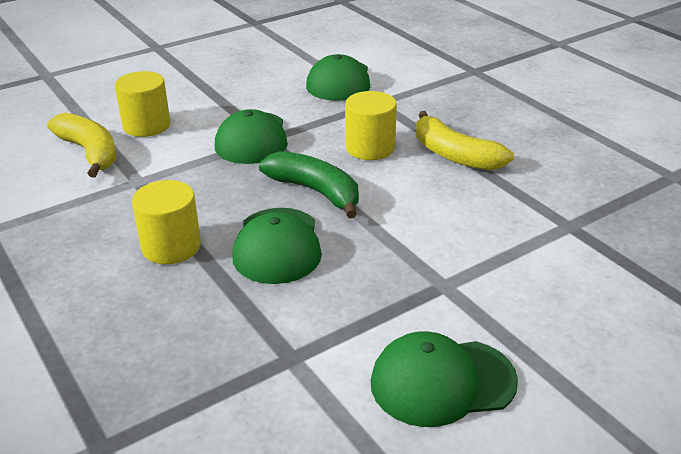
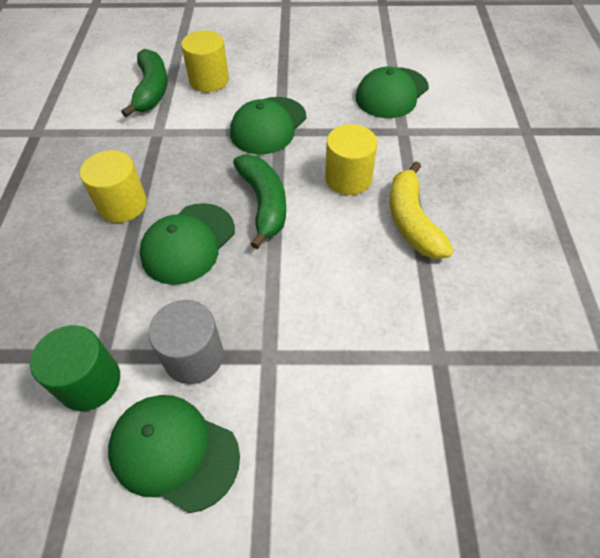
camera: 35 degrees right, 20 degrees up
(90, 152) = (152, 90): yellow banana -> green banana
(304, 379) = (90, 381): none -> green cylinder
(381, 316) = (194, 356): none -> grey cylinder

